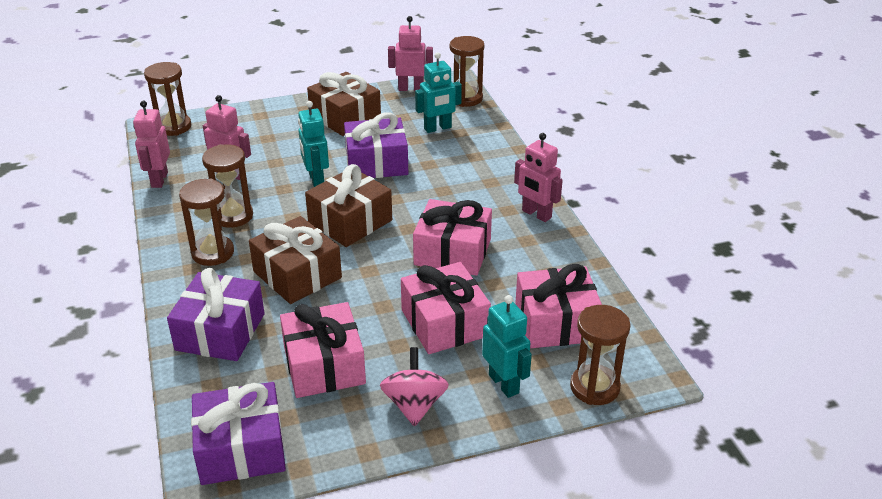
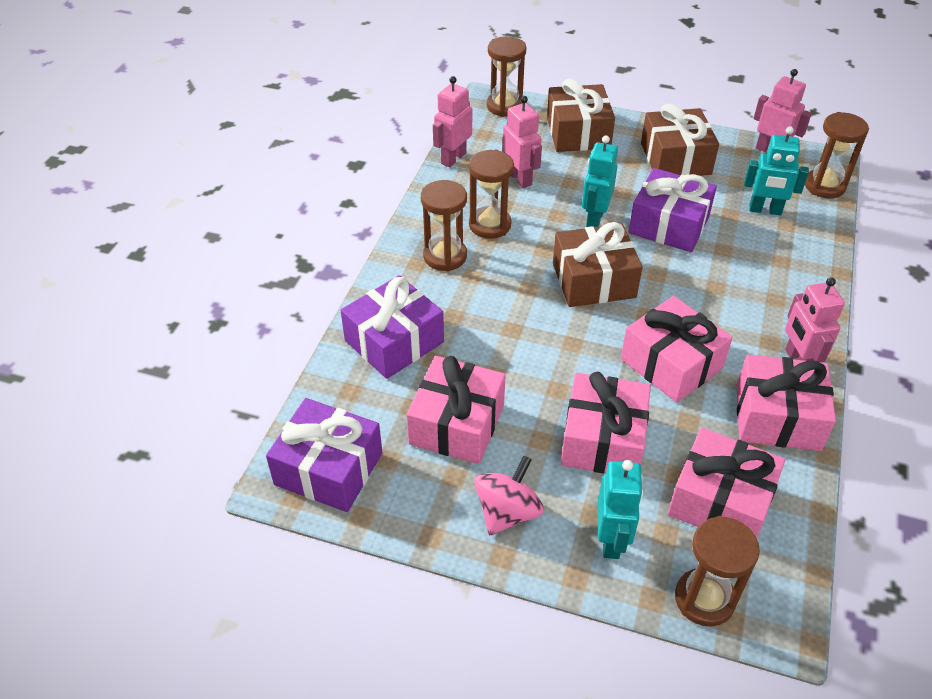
camera: 35 degrees right, 10 degrees up
(297, 275) = (502, 315): brown gift -> brown gift (578, 133)
(550, 254) = (777, 417): none -> pink gift

